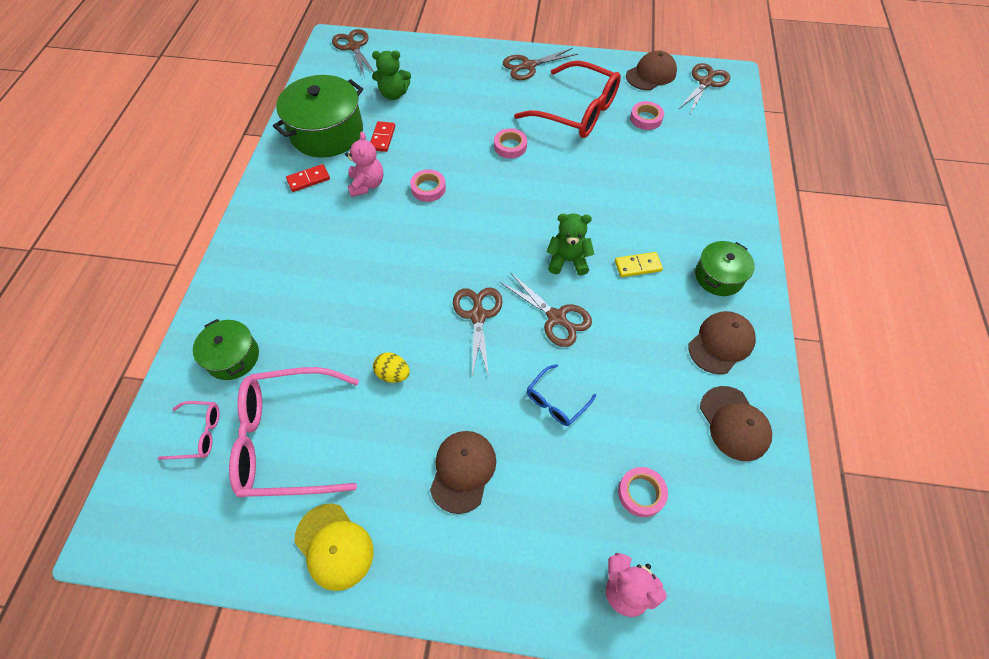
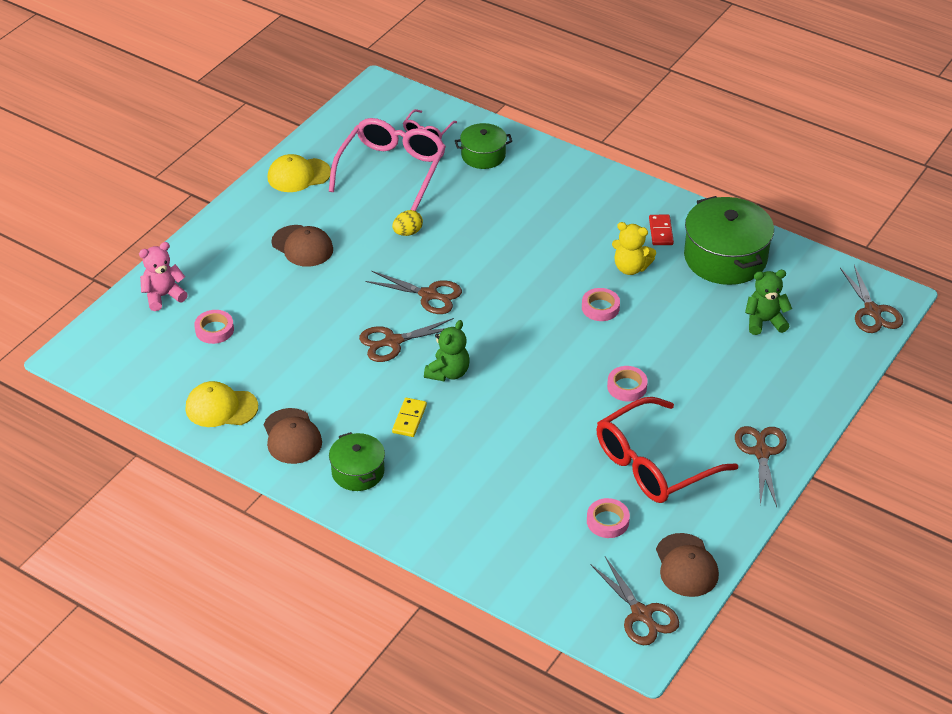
camera: 115 degrees right, 15 degrees down
(354, 47) = (872, 311): brown scissors -> brown scissors turned 75 degrees clockwise
(367, 185) = (630, 268): pink teddy bear -> yellow teddy bear
(382, 138) = (694, 295): red domino -> none
(394, 94) = (764, 321): green teddy bear -> green teddy bear turned 60 degrees clockwise
(556, 401) = (318, 313): blue glasses -> none
(734, 423) = (221, 407): brown cap -> yellow cap

